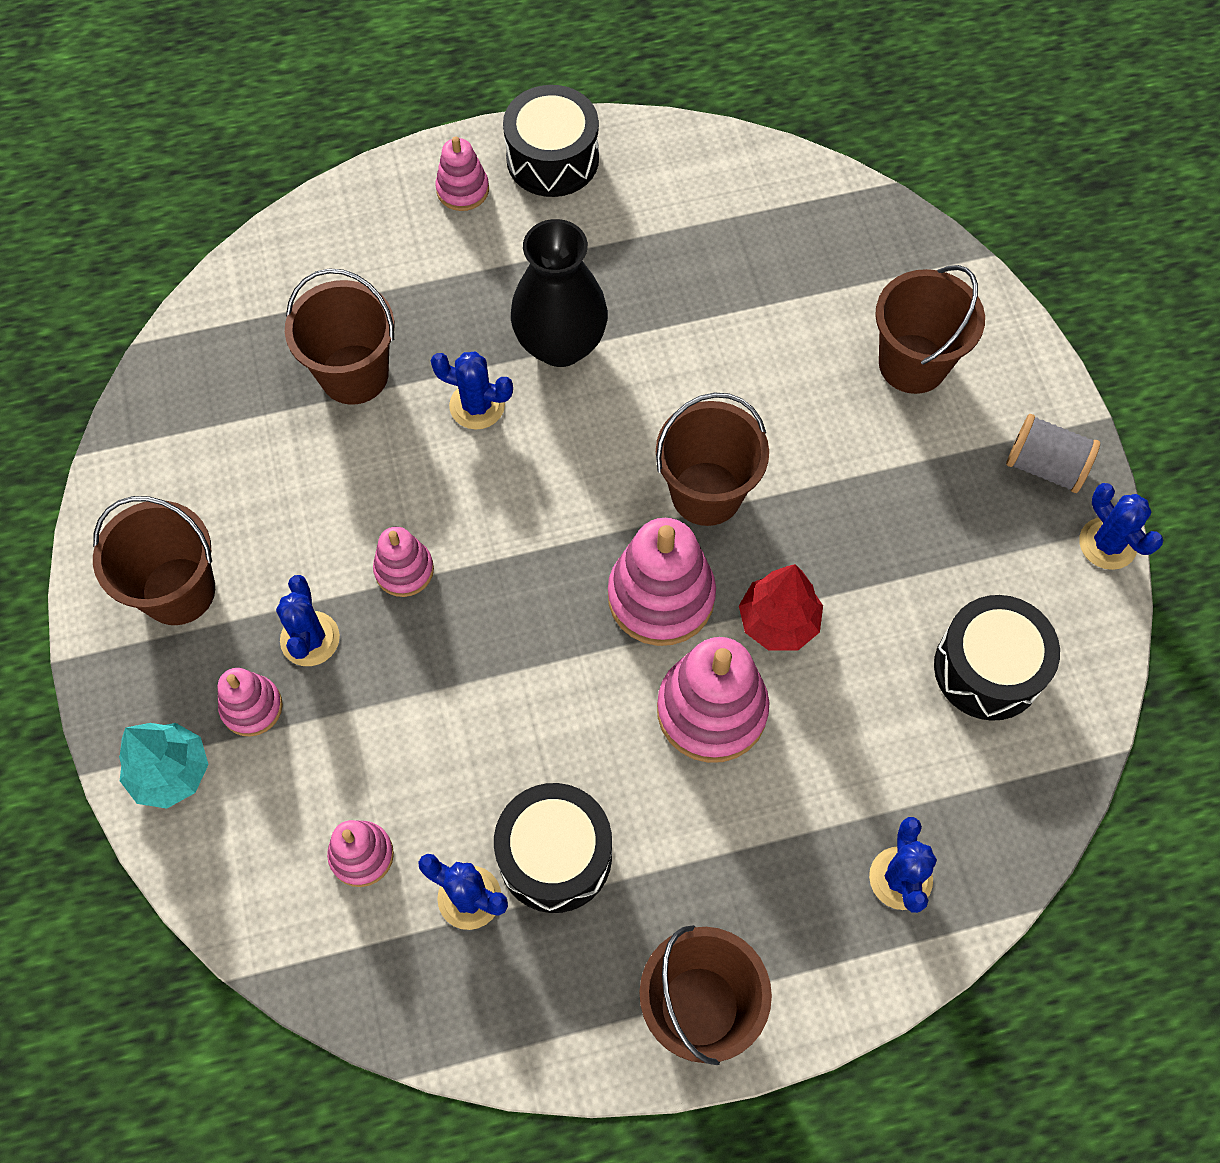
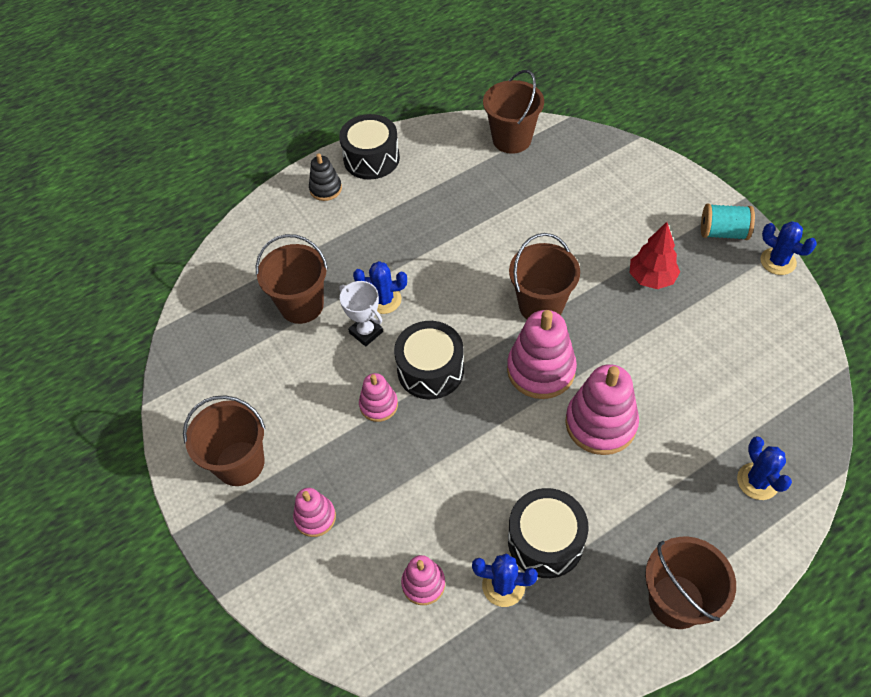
camera: 15 degrees left, 10 degrees down
(171, 773) = (278, 576): turquoise tree -> none
(310, 639) = (336, 464): blue cactus -> none
(430, 449) = (366, 332): none -> white trophy
(462, 190) = (325, 189): pink stacking toy -> black stacking toy
(560, 344) = (419, 252): black vase -> none
(778, 622) = (616, 362): red tree -> red tree (651, 278)
(912, 364) = (624, 203): brown bucket -> brown bucket (512, 139)
(988, 668) = (747, 348): black drum -> black drum (430, 370)
(1045, 466) = (723, 232): grey spool -> turquoise spool

